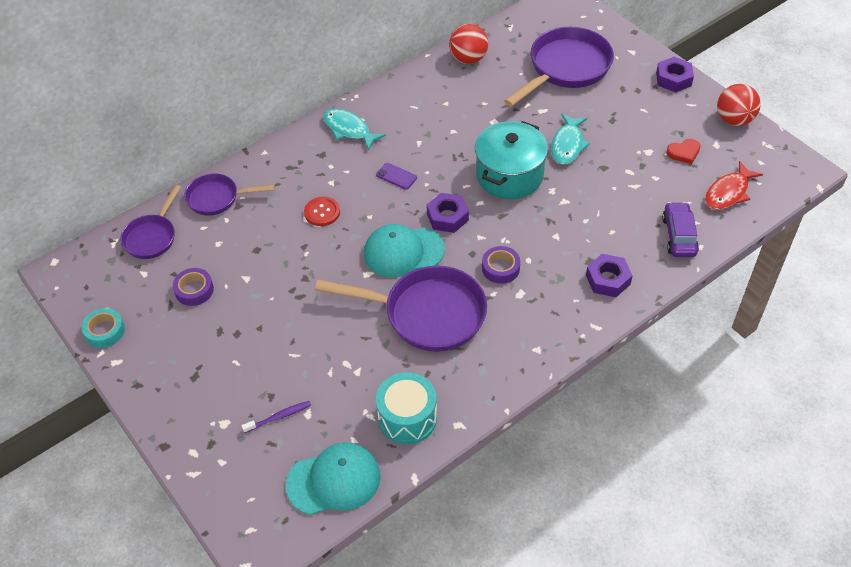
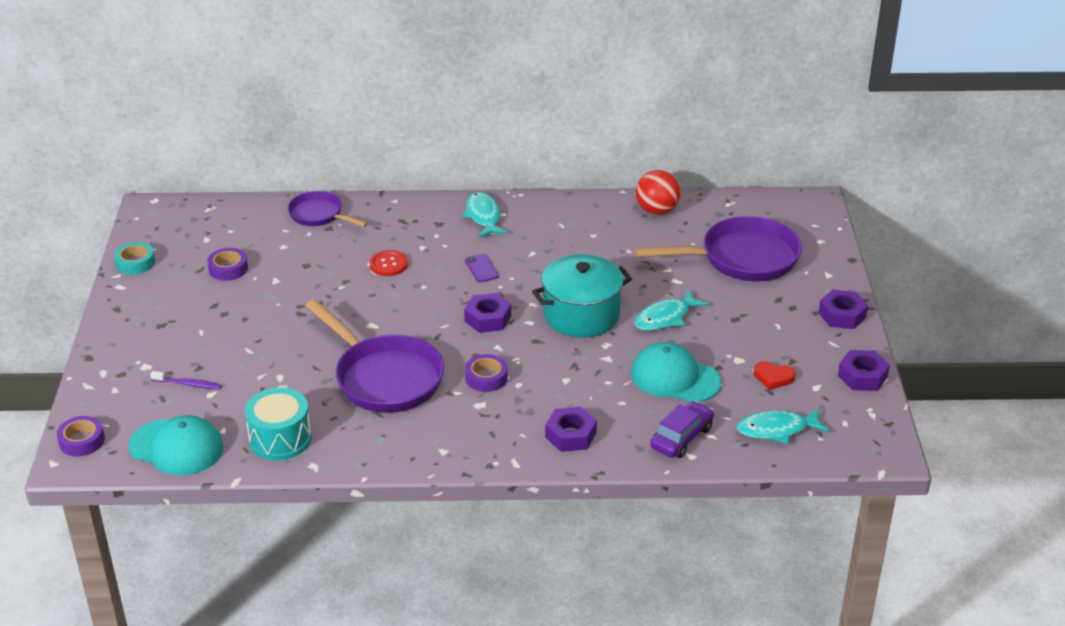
camera: 35 degrees right, 15 degrees down
(152, 237) = (240, 218): purple pan -> none
(247, 528) = (82, 441): none -> purple tape
(403, 252) = (420, 325): turquoise cap -> turquoise cap (675, 378)
(728, 193) = (777, 430): red fish -> turquoise fish
(734, 120) = (862, 376): red ball -> purple nut

